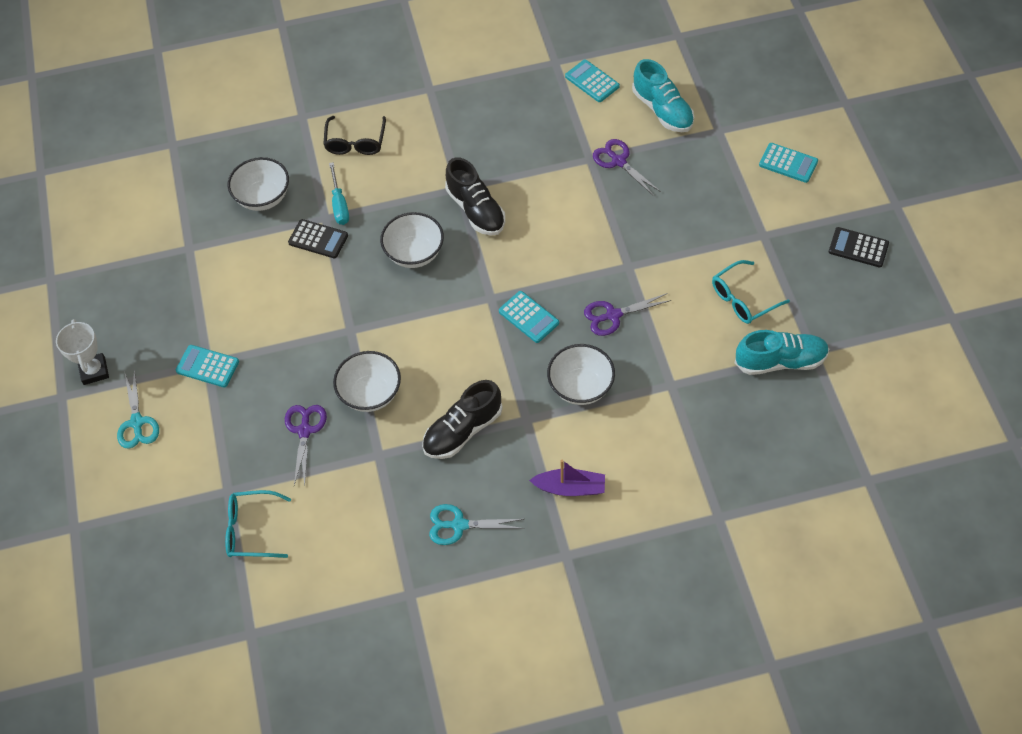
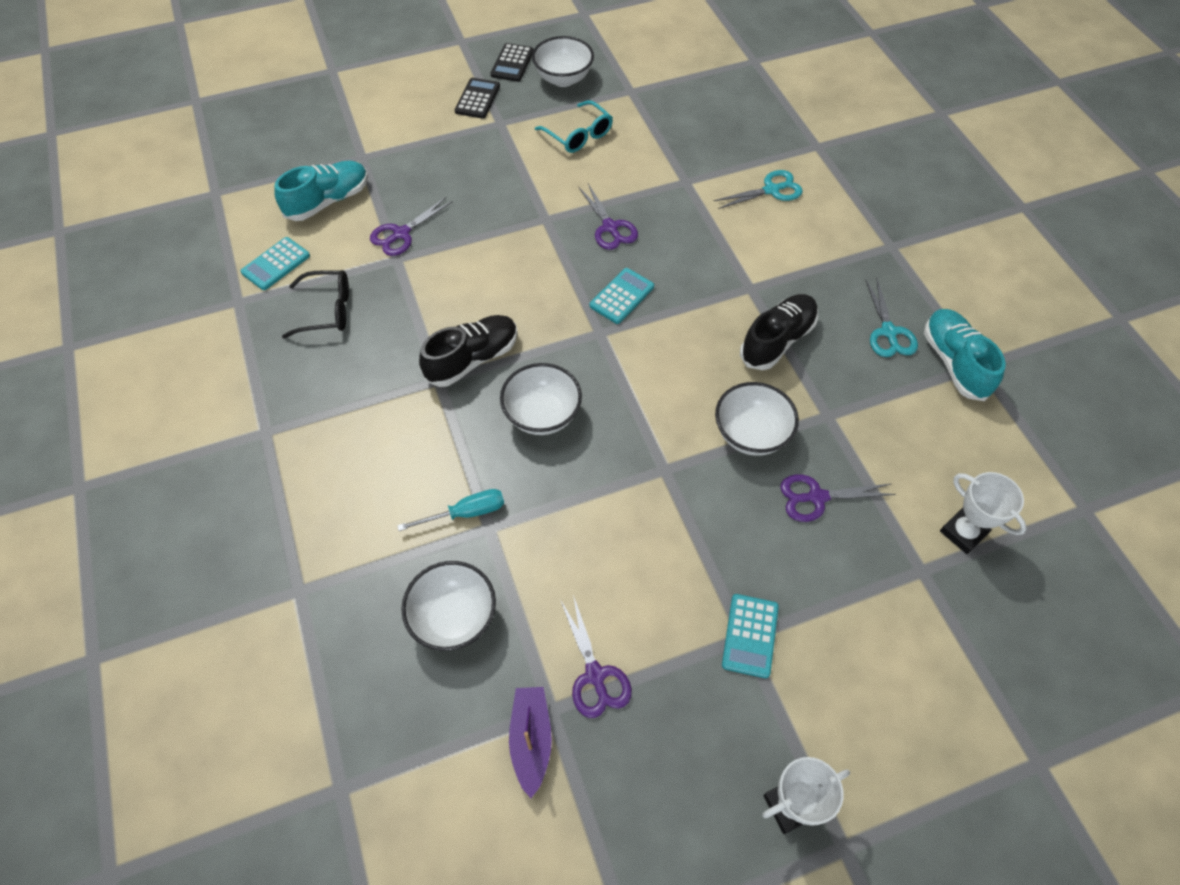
camera: 100 degrees left, 0 degrees up
(137, 422) = (858, 715): turquoise scissors -> turquoise scissors (771, 190)
(204, 273) = (595, 675): none -> purple scissors
(251, 530) = (963, 532): turquoise glasses -> white trophy
(318, 239) = (525, 530): black calculator -> black calculator (477, 99)
(355, 142) = (355, 510): black glasses -> black glasses (327, 310)
(463, 430) = (777, 340): black shoe -> black shoe turned 90 degrees counterclockwise
(570, 488) = (819, 248): purple boat -> purple boat (531, 740)
(580, 387) = (702, 247): white bowl -> white bowl (563, 79)
(780, 361) = (645, 110): turquoise shoe -> turquoise shoe (954, 363)
(788, 163) = (409, 107): turquoise calculator -> none

